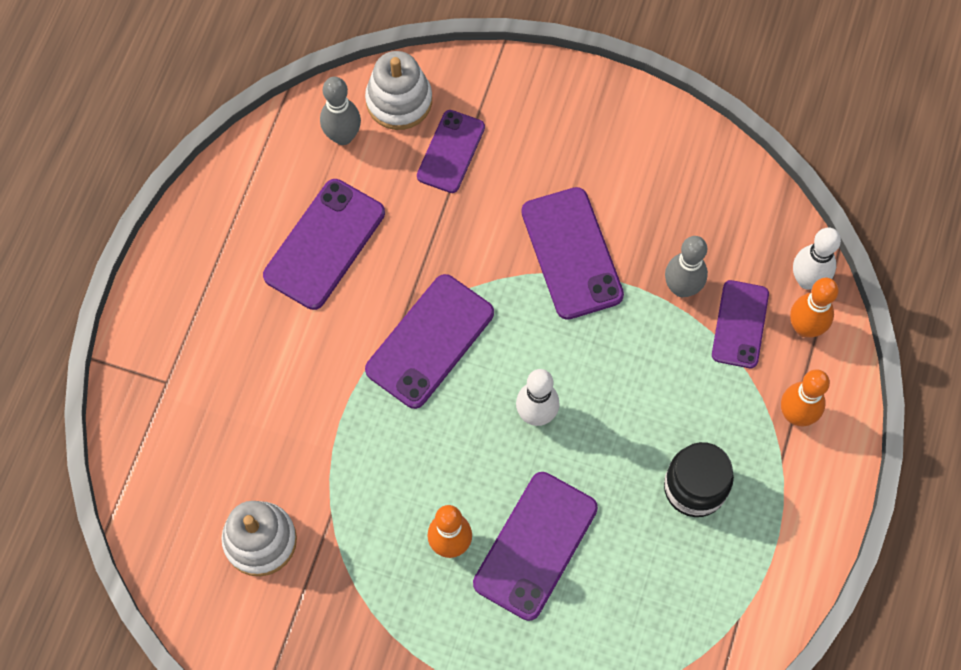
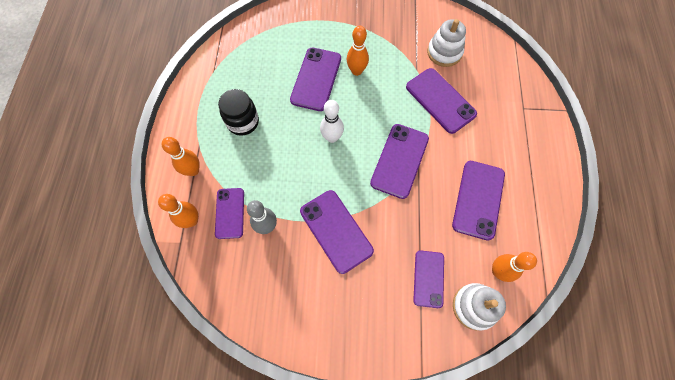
camera: 165 degrees right, 0 degrees up
(312, 436) = (440, 100): none -> purple phone
(343, 136) = (498, 271): grey bowling pin -> orange bowling pin
(807, 280) = (192, 250): white bowling pin -> none

